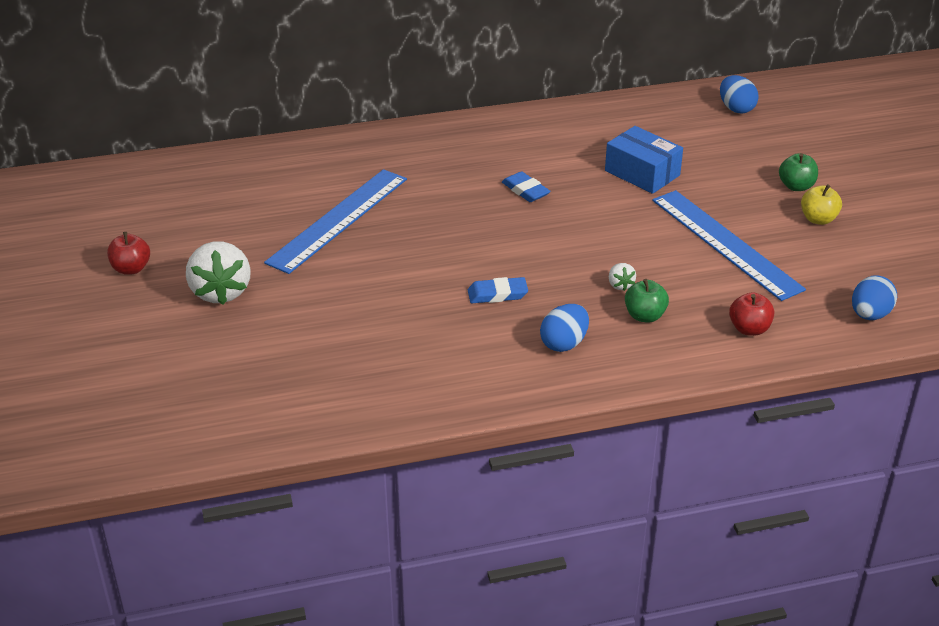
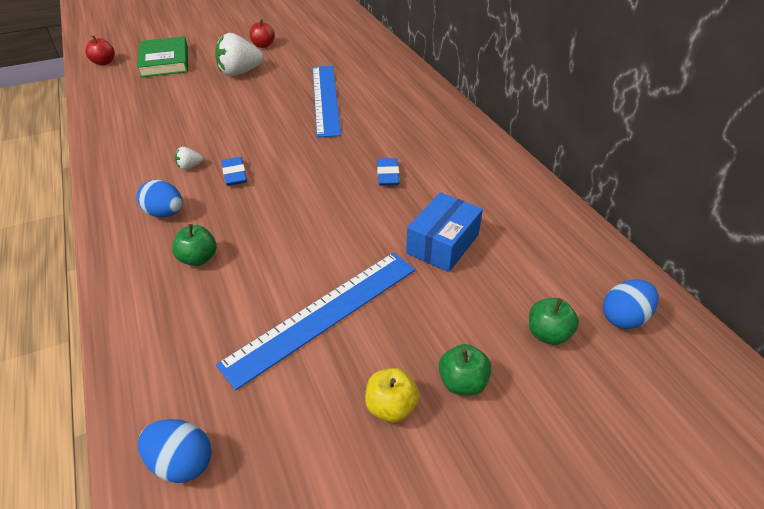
camera: 80 degrees right, 5 degrees up
(134, 373) = (165, 61): none -> green book
(338, 220) = (325, 99): blue ruler -> blue ruler turned 60 degrees clockwise
(525, 190) = (388, 175): blue eraser -> blue eraser turned 45 degrees counterclockwise
(620, 285) = (247, 240): white strawberry -> white strawberry (190, 166)
(749, 329) = (168, 337): red apple -> red apple (104, 62)
(751, 143) = (548, 334): none -> green apple

